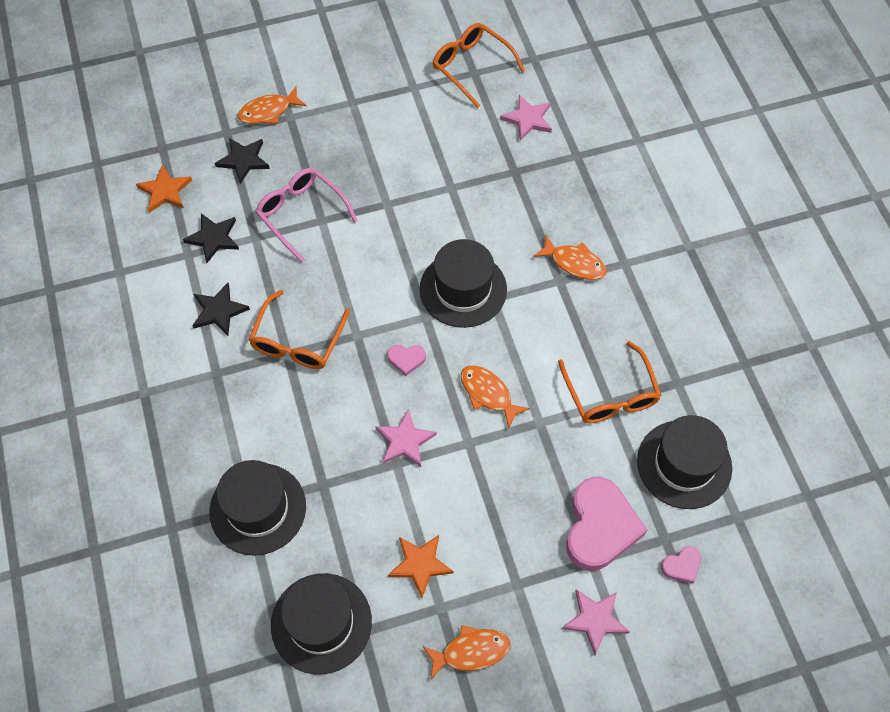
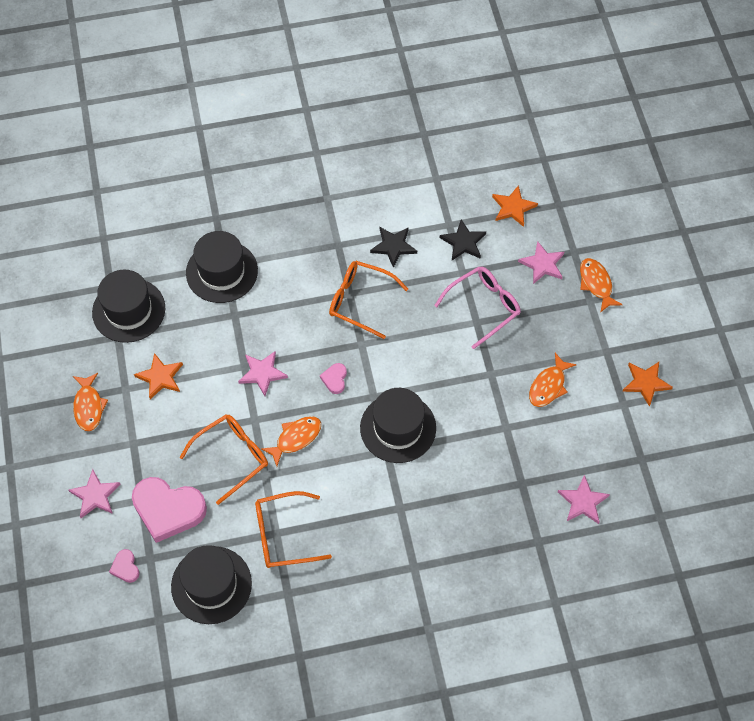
camera: 95 degrees right, 0 degrees up
(243, 160) = (542, 264): black star -> pink star
(387, 69) = (646, 383): none -> orange star
(472, 67) = (648, 457): orange glasses -> orange glasses (232, 457)
(574, 263) = (417, 523): orange fish -> orange fish (548, 386)

